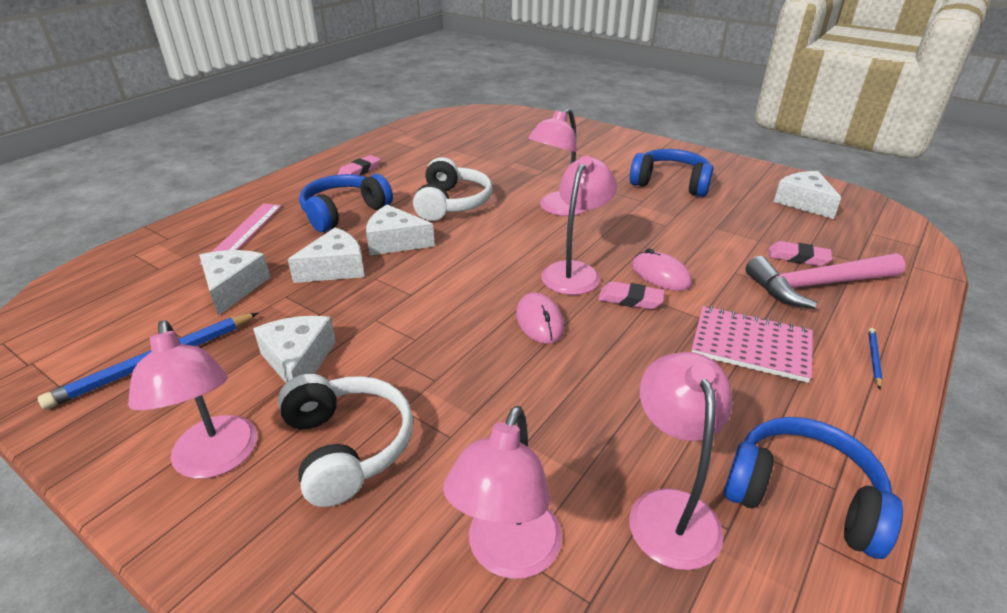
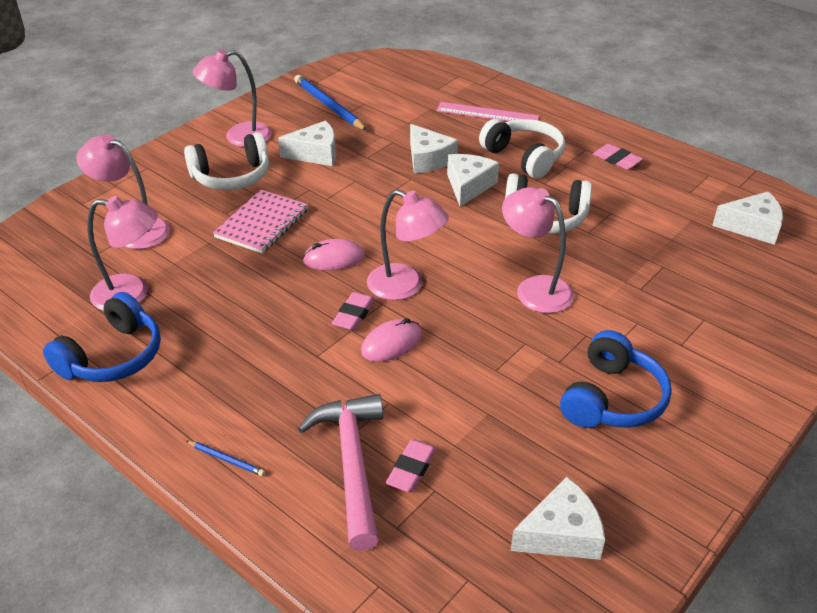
camera: 95 degrees right, 5 degrees up
(233, 288) = (407, 120): white cheese -> white cheese (752, 227)
(344, 212) = (524, 157): blue headphones -> white headphones
(751, 346) = (269, 378): pink notebook -> pink notebook (262, 223)

